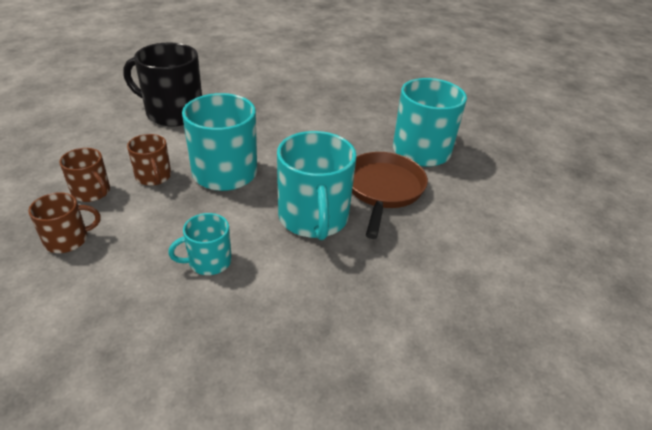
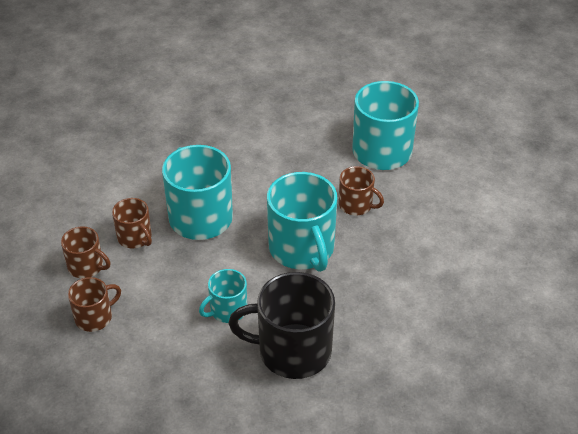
camera: 10 degrees left, 5 degrees up
(173, 113) = (113, 156): black mug -> black mug (292, 351)
(383, 190) = (356, 205): brown pan -> brown mug

